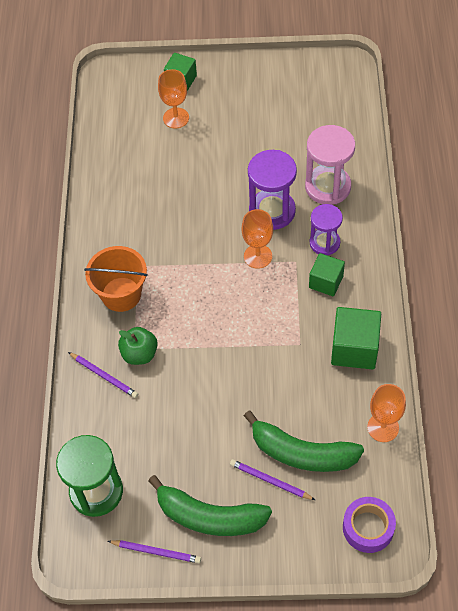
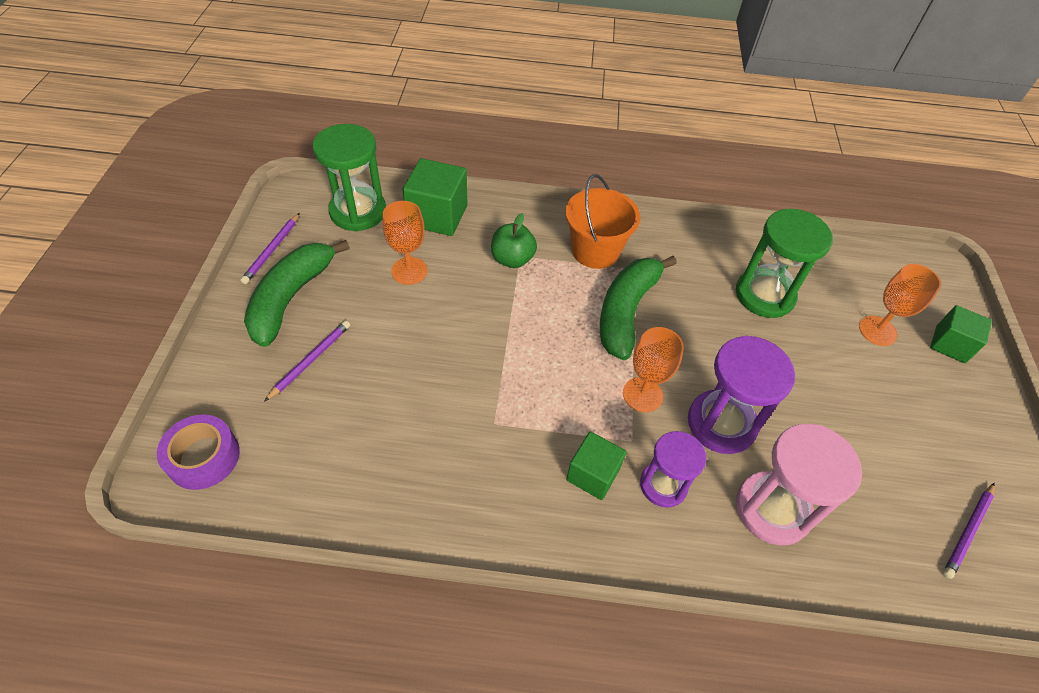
camera: 90 degrees right, 5 degrees down
(104, 376) = (490, 228): purple pencil -> purple pencil (968, 531)
(152, 181) = (764, 295): none -> green hourglass
(302, 453) = (334, 400): green banana -> green banana (626, 311)
(354, 348) = (473, 492): green cube -> green cube (437, 215)
(383, 427) = (338, 506): orange goblet -> orange goblet (409, 271)

